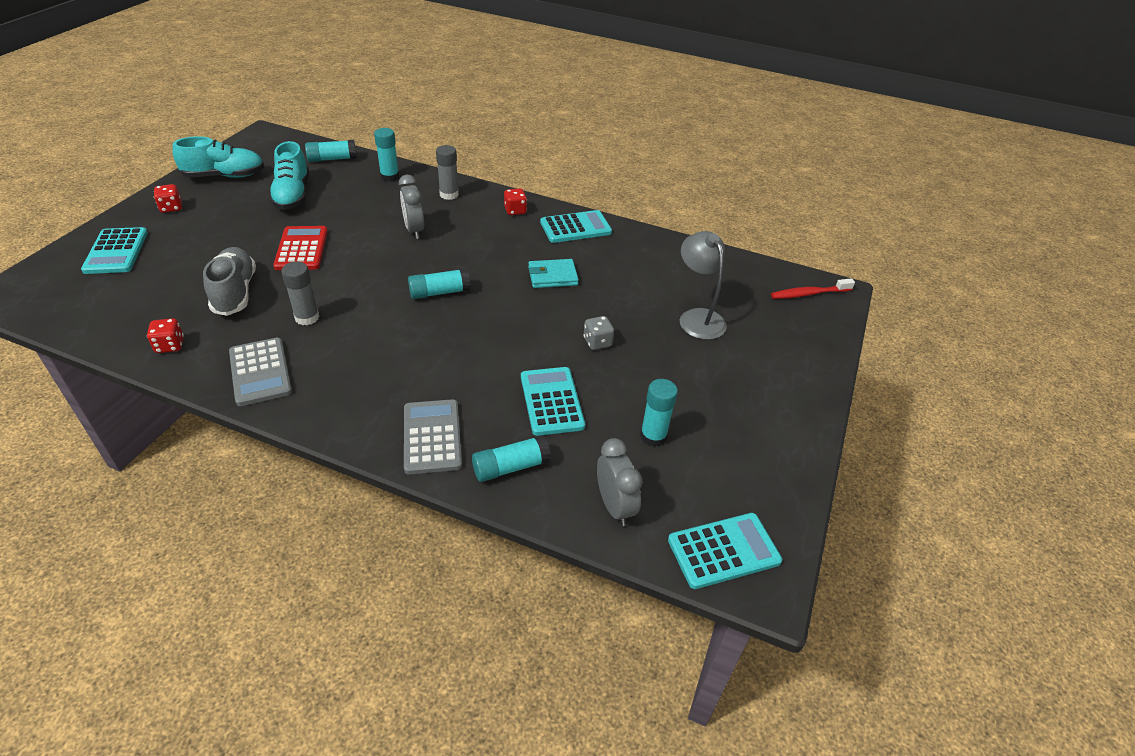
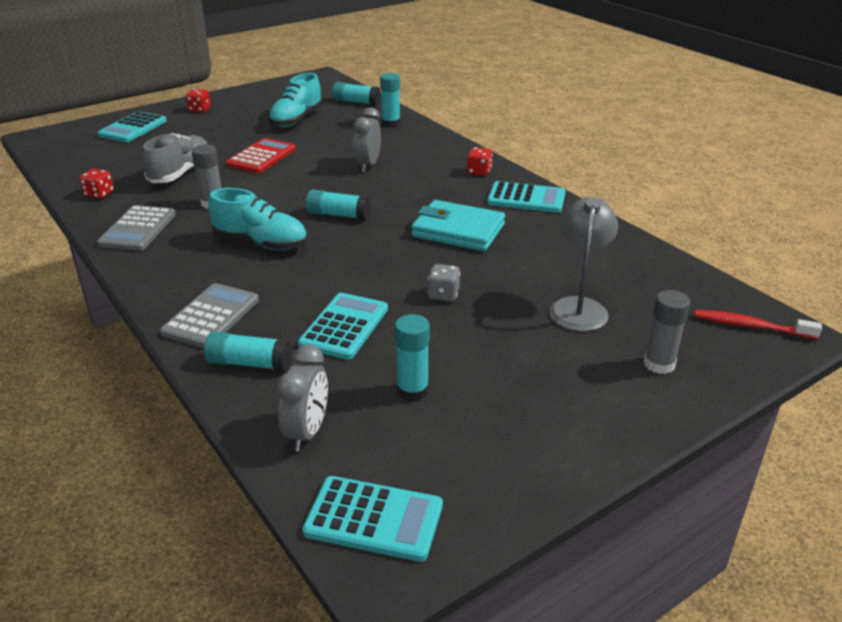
camera: 35 degrees right, 10 degrees down
(225, 176) = (260, 97): turquoise shoe -> turquoise shoe (261, 243)
(449, 194) = (429, 146): grey glue stick -> grey glue stick (659, 364)
(552, 276) = (458, 230): turquoise wallet -> turquoise wallet, size x1.54

